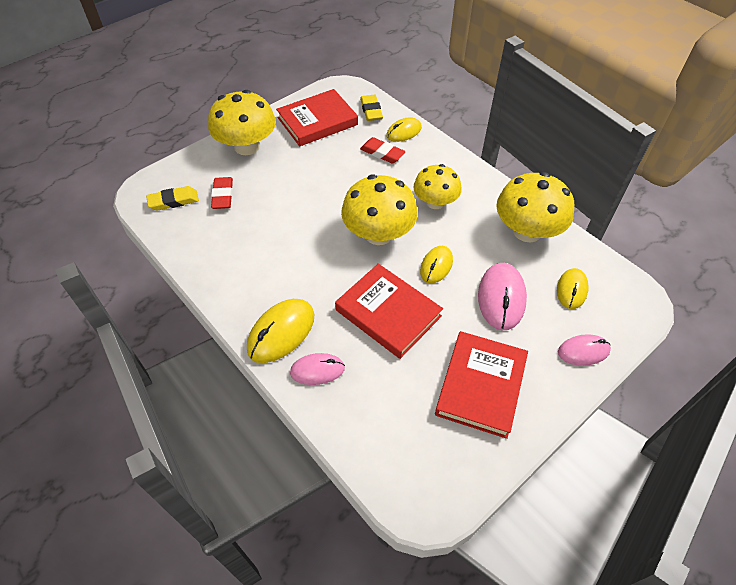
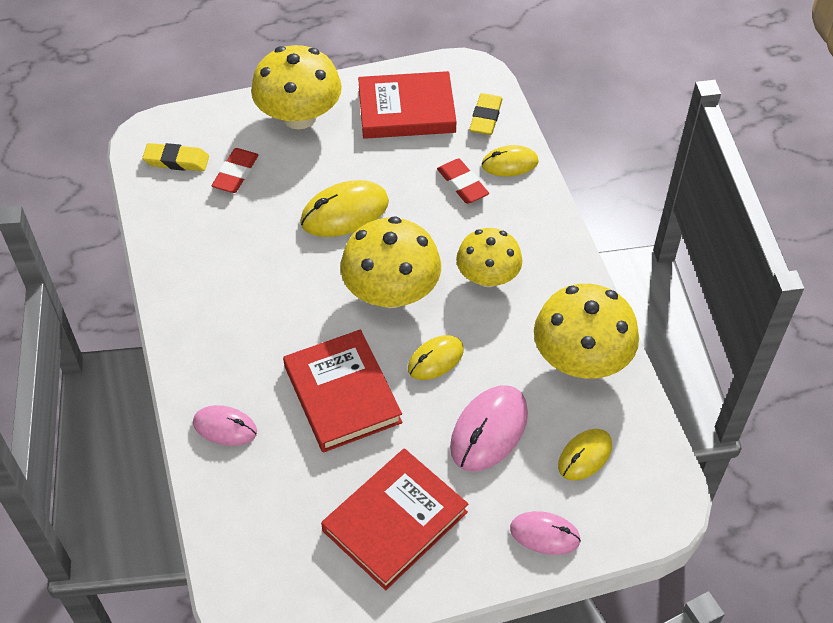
camera: 25 degrees right, 0 degrees up
(281, 332) = (210, 368): yellow mouse -> yellow mouse (345, 212)

